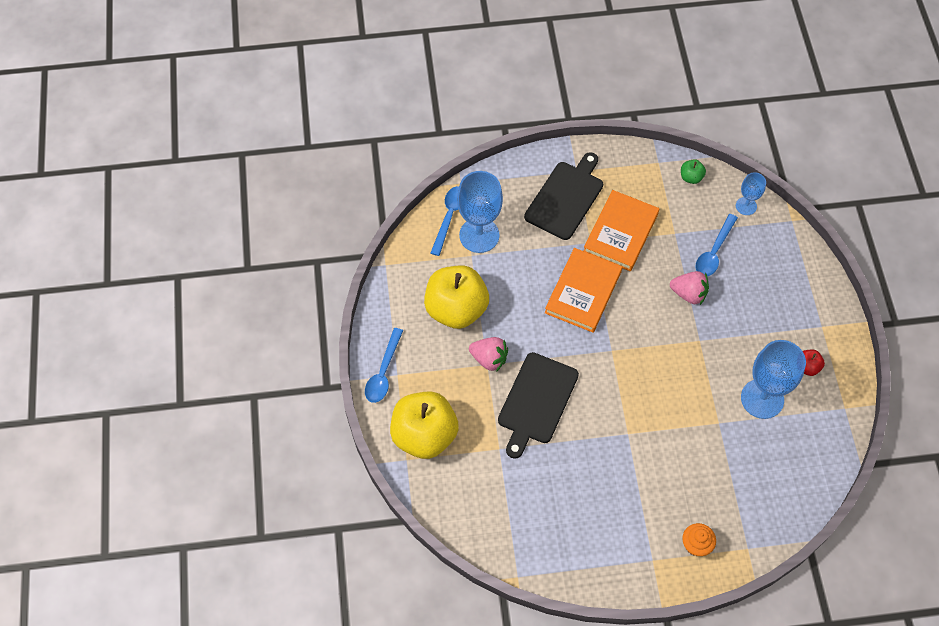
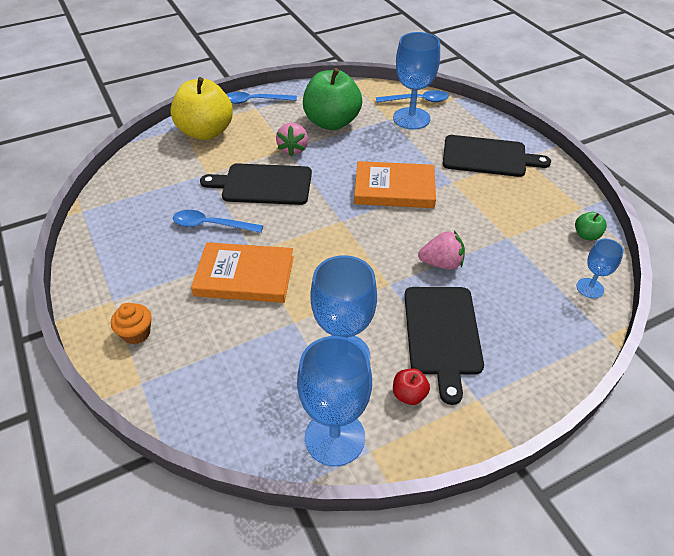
camera: 70 degrees right, 15 degrees down
(456, 309) = (332, 122): yellow apple -> green apple
(621, 233) = (478, 199): orange book -> orange book (244, 276)
(689, 294) = (441, 263): pink strawberry -> pink strawberry turned 90 degrees counterclockwise
(714, 251) = (508, 273): blue spoon -> blue spoon (211, 225)
(760, 324) = (442, 334): none -> black cutting board
(829, 426) = (335, 437): none -> blue goblet

